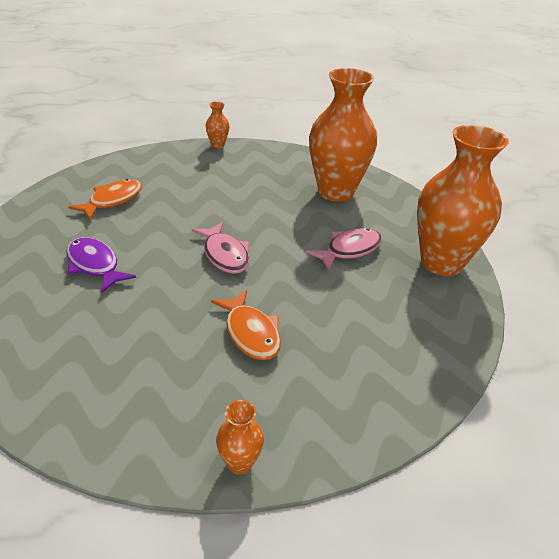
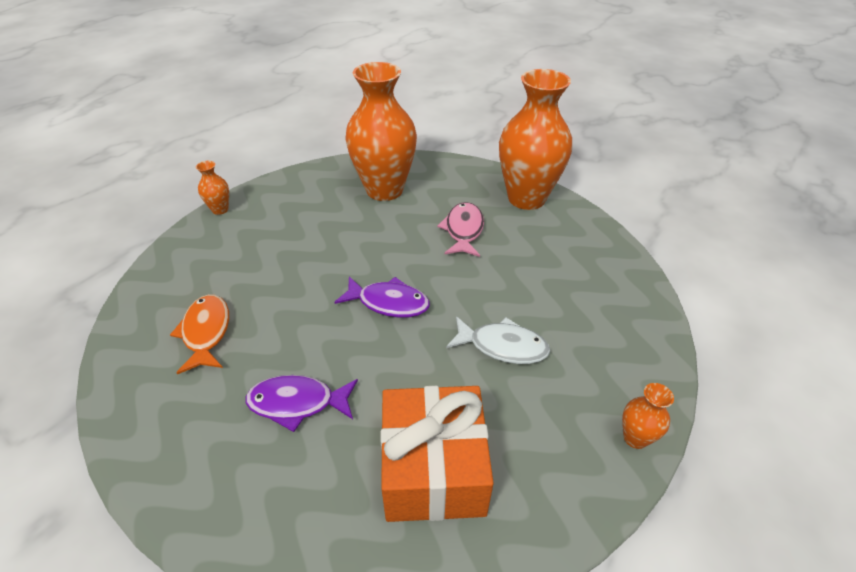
camera: 45 degrees left, 5 degrees up
(98, 355) = (433, 469): none -> orange gift
(225, 255) = (389, 303): pink fish -> purple fish
(251, 333) = (502, 346): orange fish -> white fish

